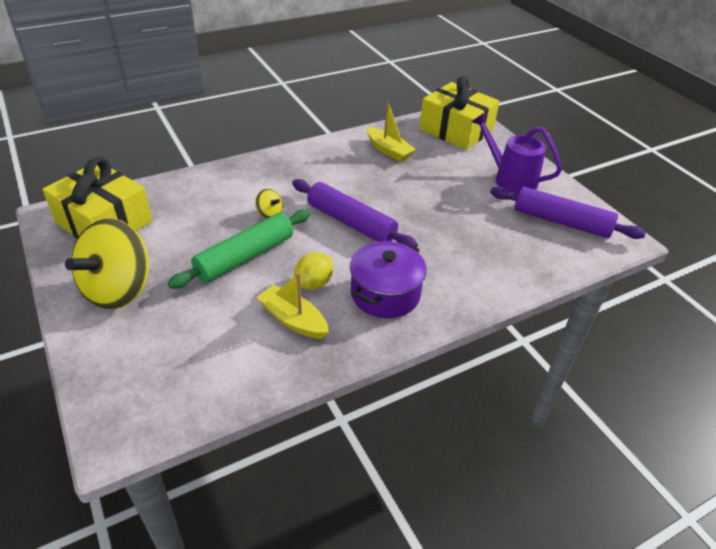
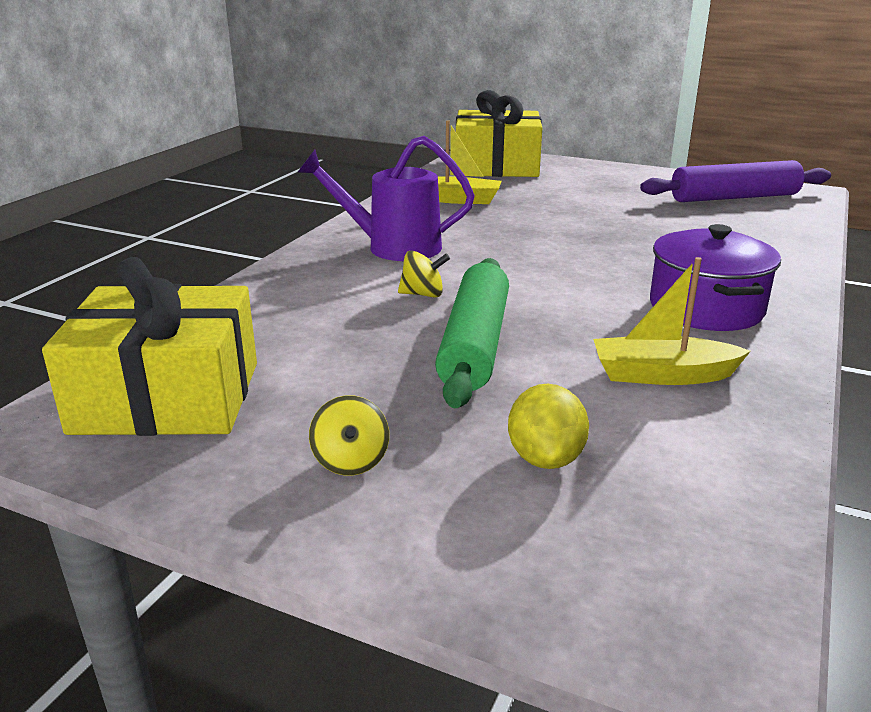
camera: 35 degrees left, 15 degrees down
(118, 289) = (350, 461): yellow spinning top -> yellow spinning top, size x0.41
(314, 283) = (612, 332): yellow lemon -> yellow lemon (545, 458)
(351, 222) = (540, 267): purple rolling pin -> none
(509, 179) = (624, 184): purple watering can -> purple watering can (392, 247)

